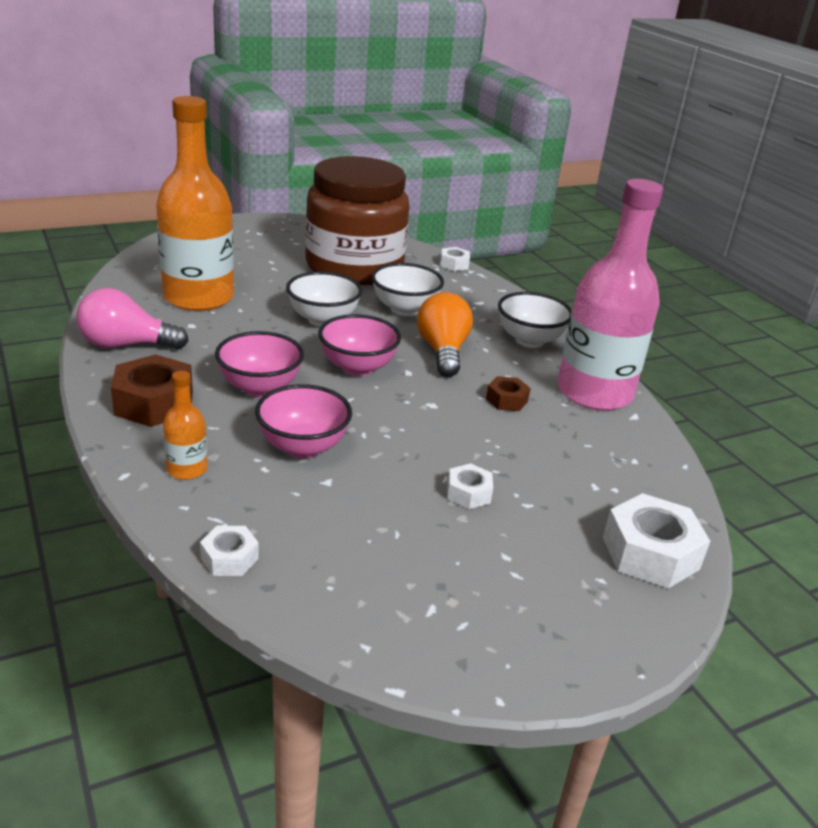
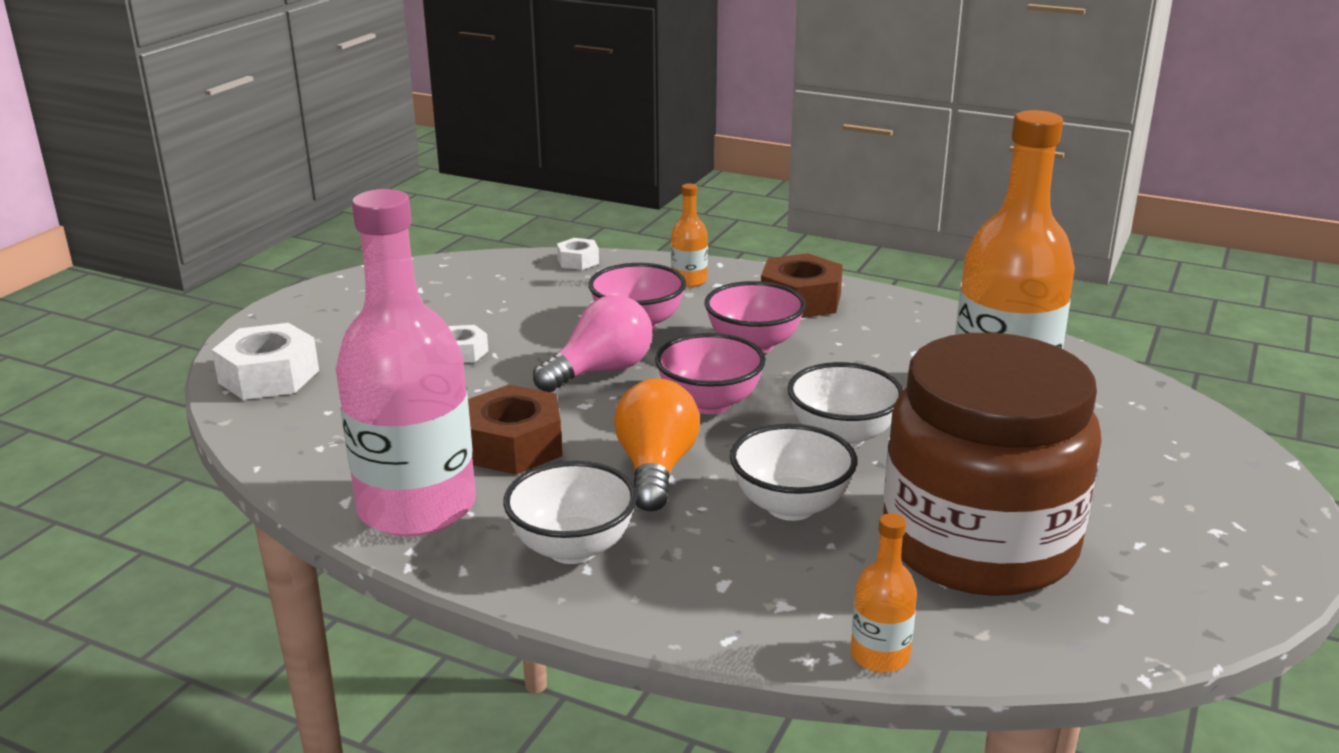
camera: 145 degrees right, 5 degrees down
(126, 345) = (927, 322): pink light bulb -> pink light bulb (601, 371)
(443, 351) = (656, 469): orange light bulb -> orange light bulb turned 135 degrees counterclockwise
(454, 264) = (880, 655): white nut -> orange bottle
(506, 400) = (513, 446): brown nut -> brown nut, size x1.85

